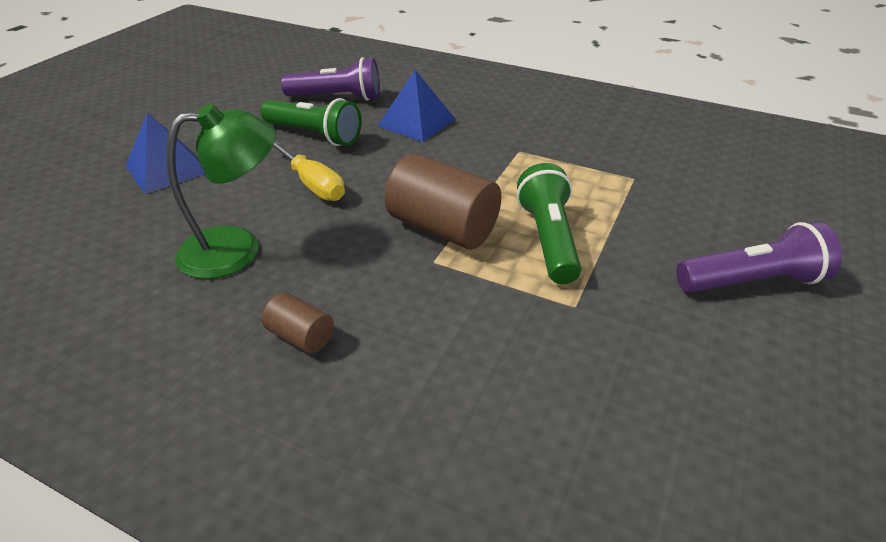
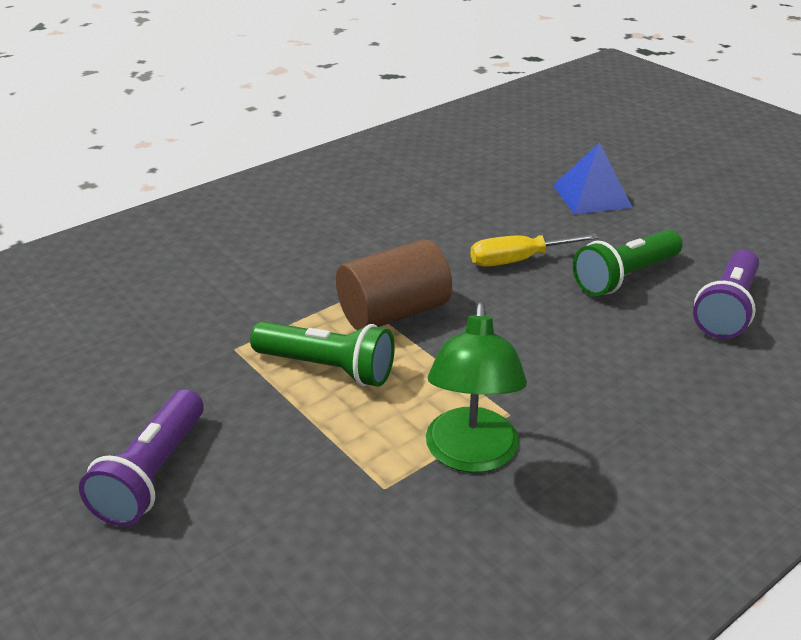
camera: 115 degrees right, 5 degrees down
(237, 249) = (441, 215): green lamp -> green lamp (471, 455)
(301, 336) = (320, 226): brown cylinder -> none
(416, 122) = (628, 353): blue pyramid -> none

